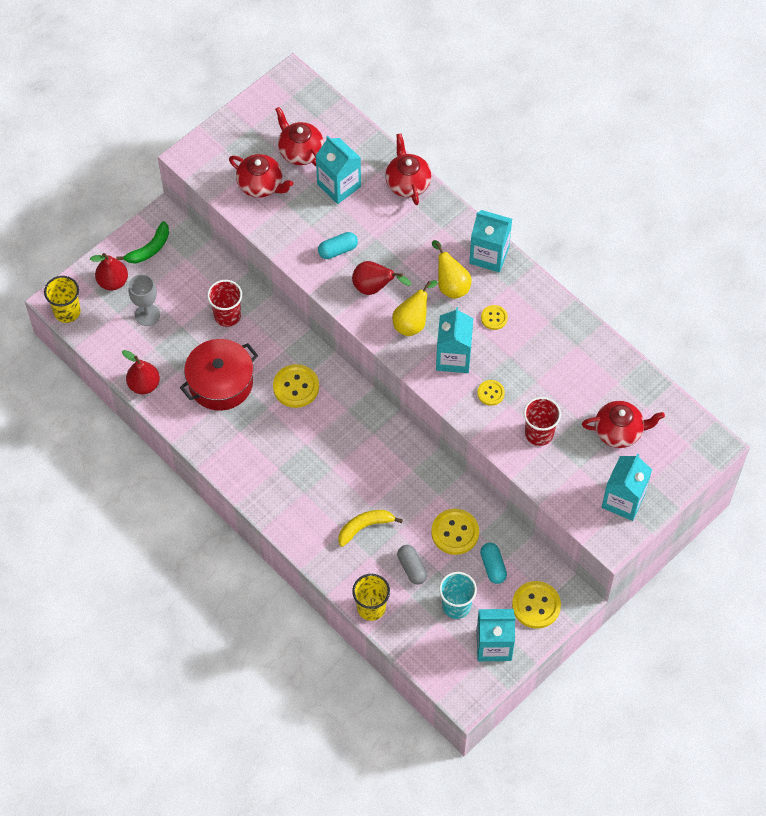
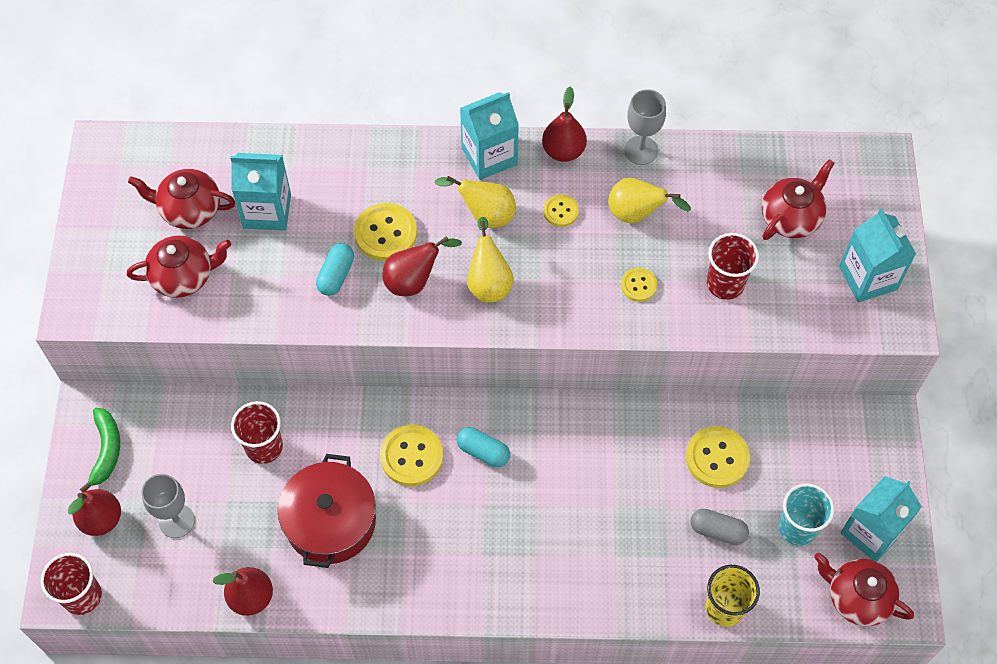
camera: 45 degrees left, 0 degrees up
(67, 312) = (82, 596): yellow cup -> red cup
(364, 527) = (630, 533): yellow banana -> none
(407, 183) = (334, 153): red teapot -> red teapot (857, 598)
(453, 357) = (566, 282): turquoise carton -> none
(493, 567) = (786, 458): turquoise capsule -> turquoise capsule (483, 452)
(533, 286) = (563, 151): none -> red pear
(534, 355) = (637, 214): none -> yellow pear
(536, 605) = (863, 458): yellow button -> yellow button (385, 233)
(577, 323) = (641, 150): none -> grey goblet

